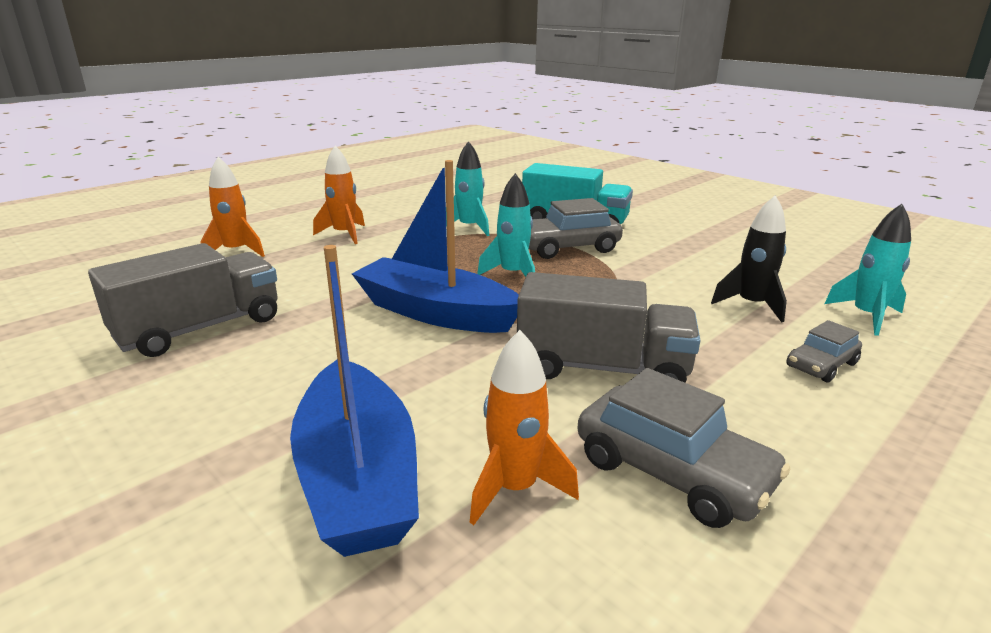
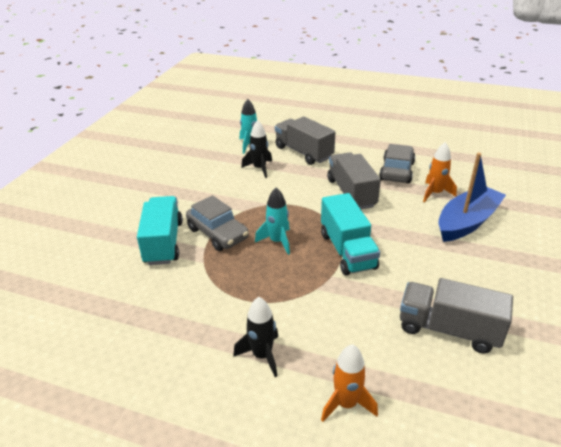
camera: 115 degrees left, 10 degrees up
(344, 234) = (262, 355): orange rocket -> black rocket
(436, 313) = (347, 251): blue boat -> turquoise truck
(469, 228) = (202, 289): turquoise rocket -> none
(821, 365) = (303, 152): grey car -> grey truck

